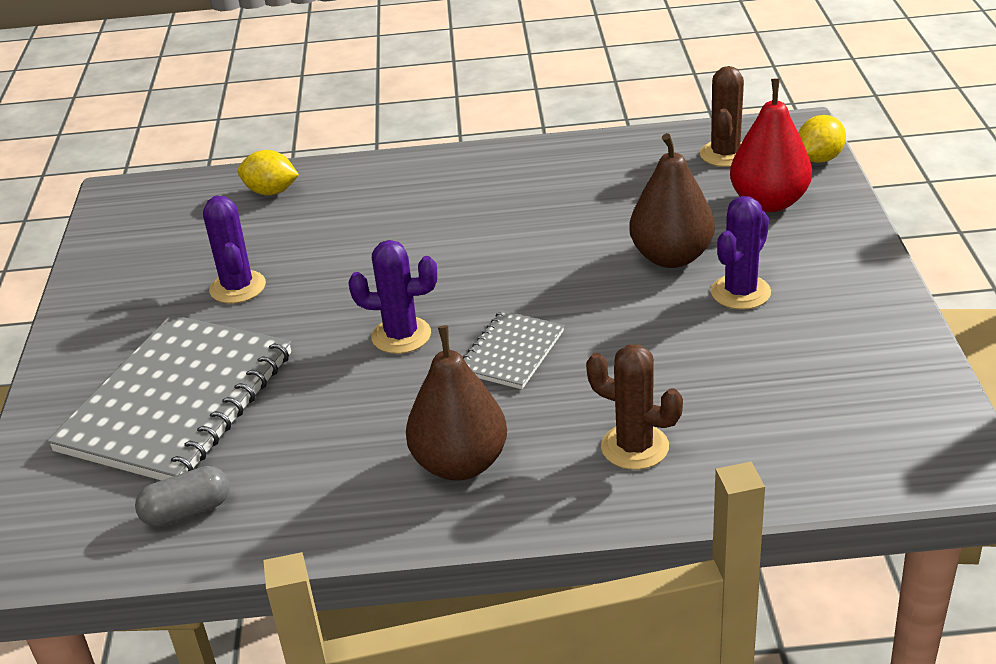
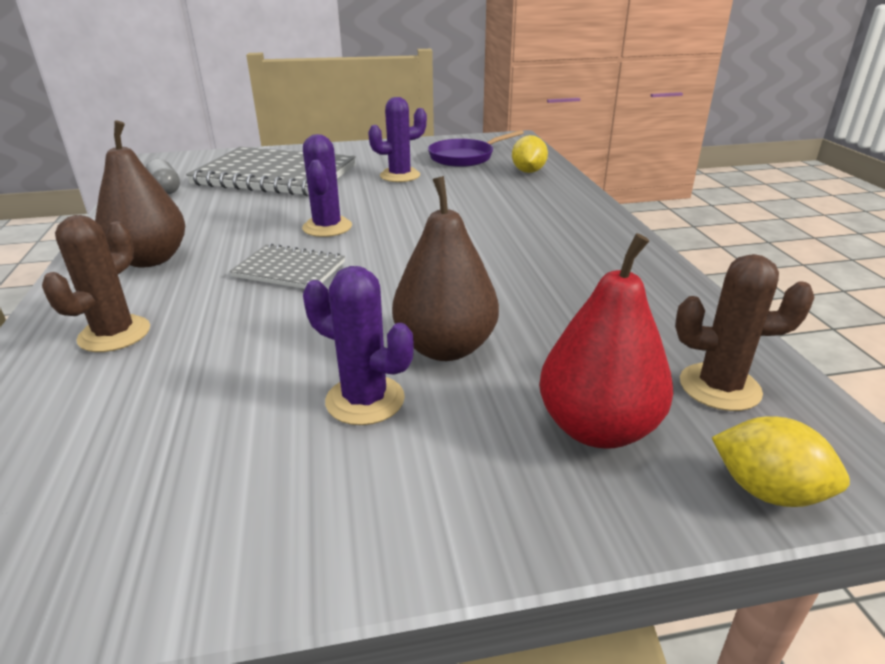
camera: 80 degrees right, 5 degrees down
(187, 235) = (465, 157): none -> purple pan

